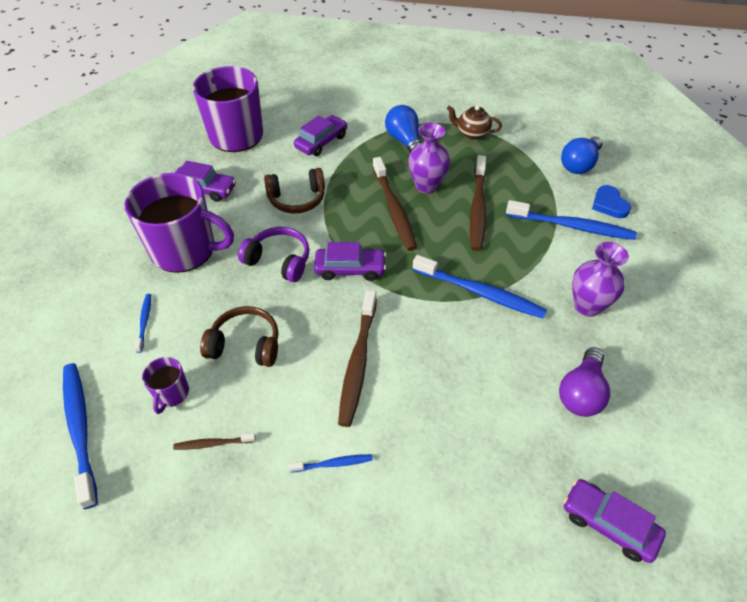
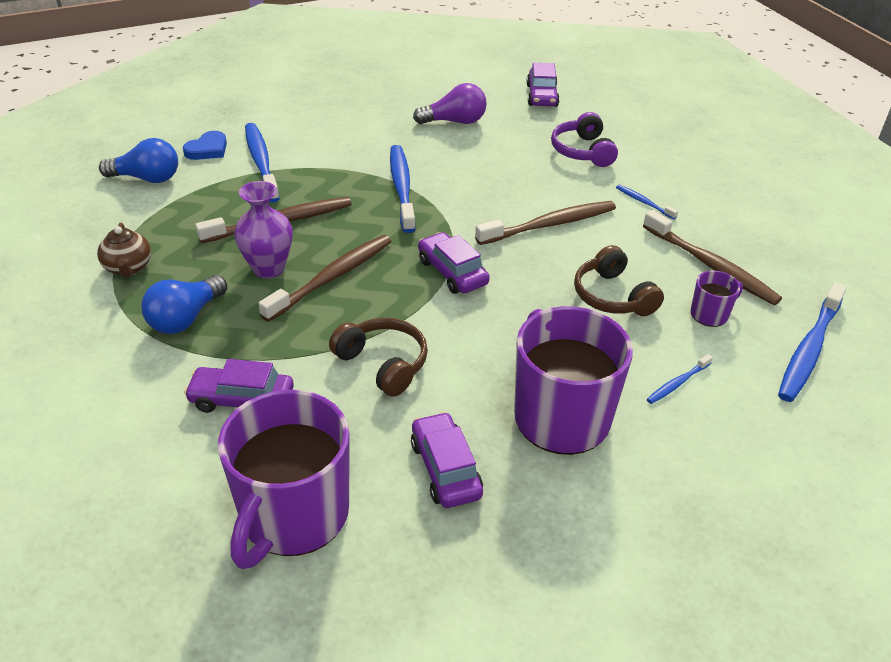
camera: 125 degrees left, 10 degrees down
(213, 443) = (710, 265): brown toothbrush -> brown toothbrush, size x2.05
(279, 260) = (493, 327): purple headphones -> purple headphones (582, 151)
(587, 306) = (362, 135): purple vase -> none

